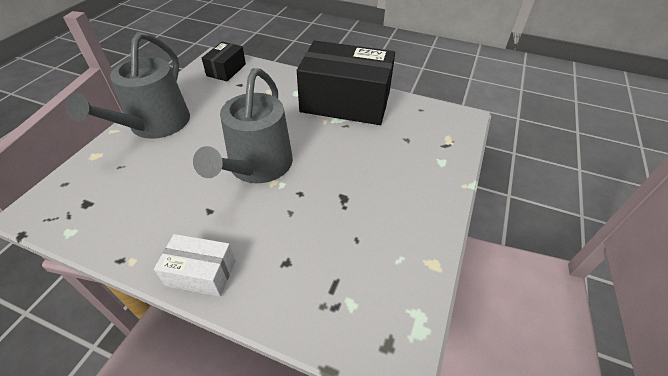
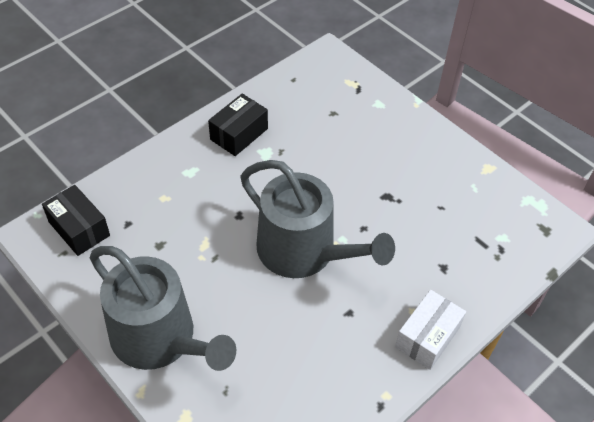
camera: 65 degrees left, 5 degrees up
(345, 102) = (239, 134): black box -> black box, size x0.47

